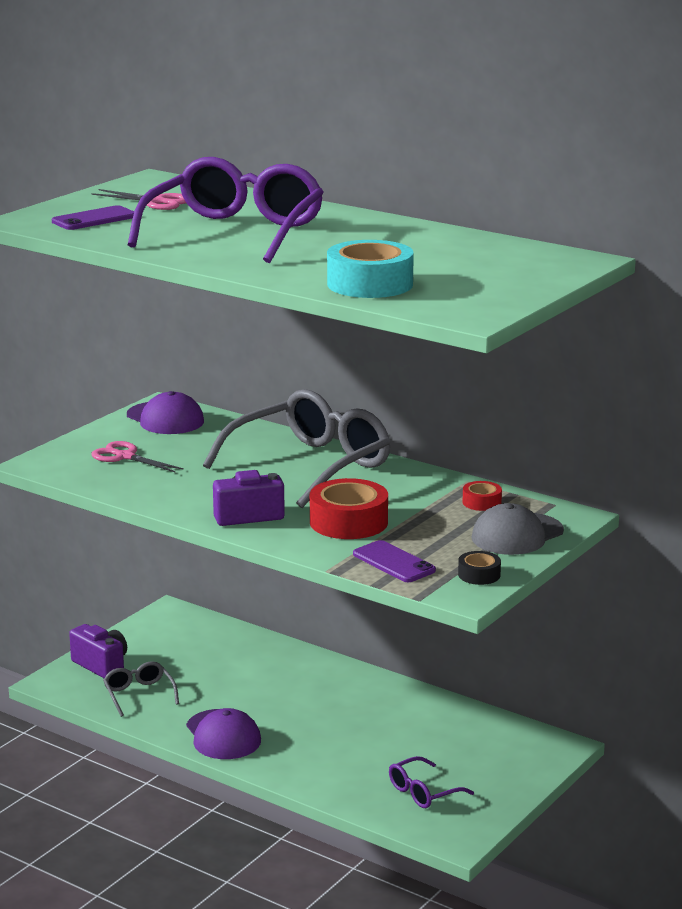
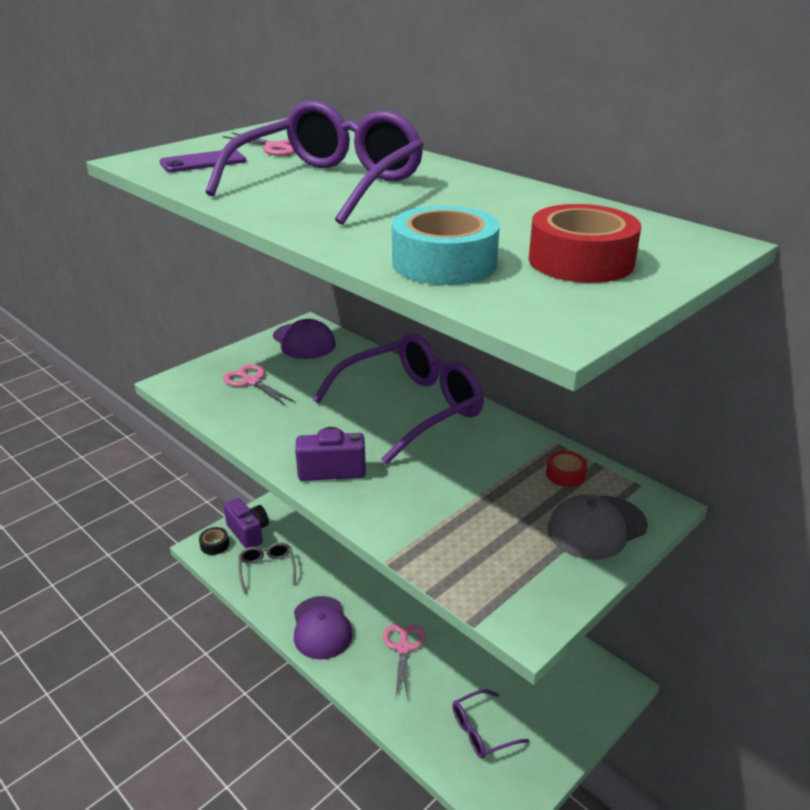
camera: 10 degrees right, 10 degrees up
(311, 465) = (411, 408): grey glasses -> purple glasses
(322, 742) = (403, 648): none -> pink scissors
(348, 522) = (427, 488): red tape -> red tape (581, 261)
(394, 562) = (458, 557): purple phone -> none
(479, 575) = (547, 590): black tape -> black tape (214, 545)

